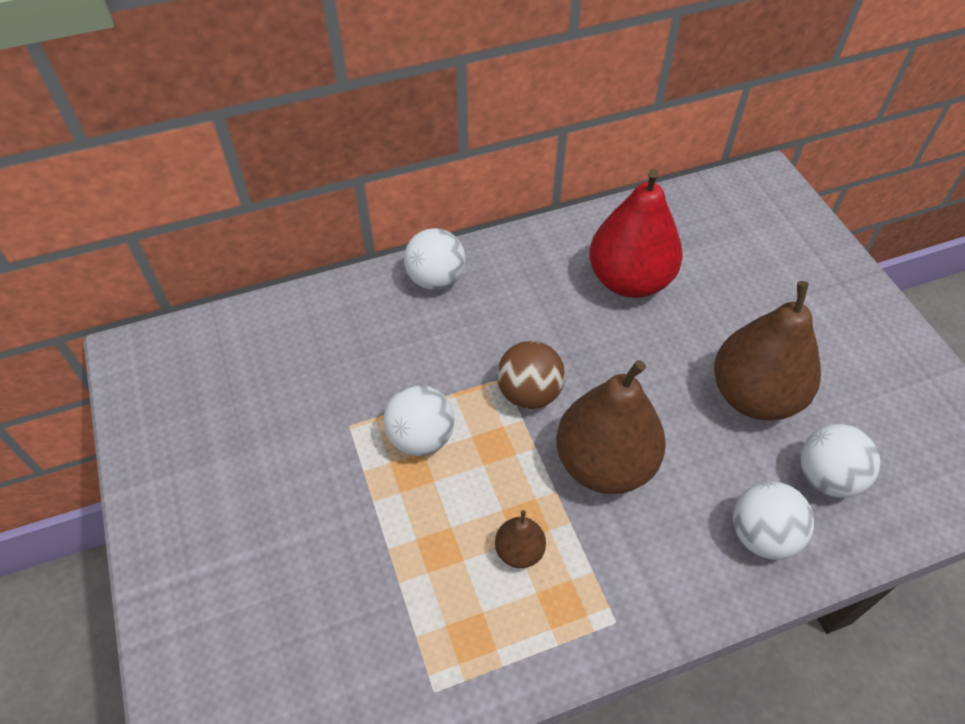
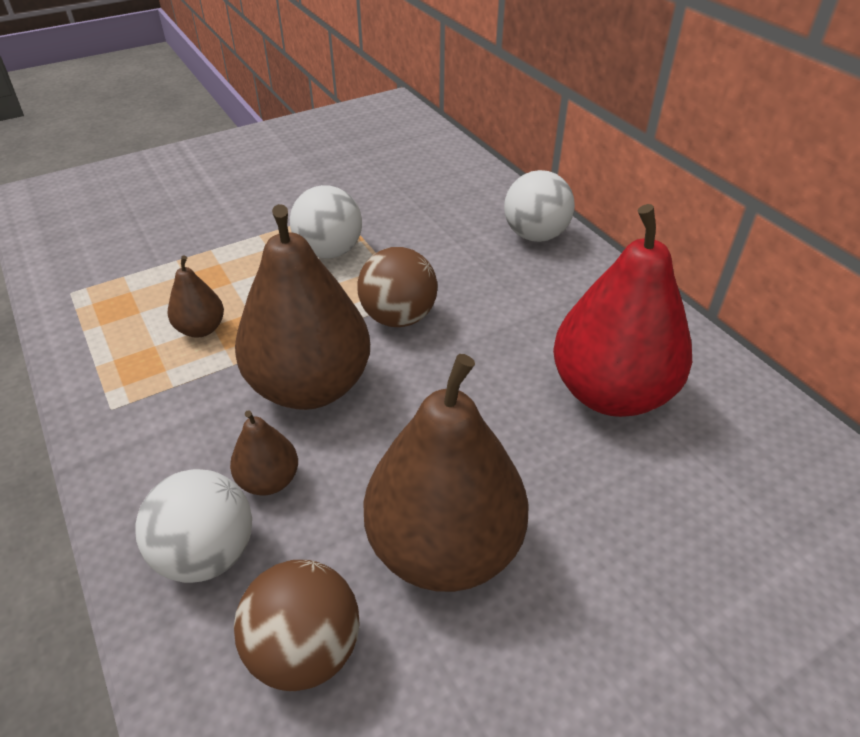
camera: 80 degrees right, 10 degrees down
(699, 495) = (269, 480): none -> brown pear
(827, 477) = (305, 649): white ball -> brown ball

